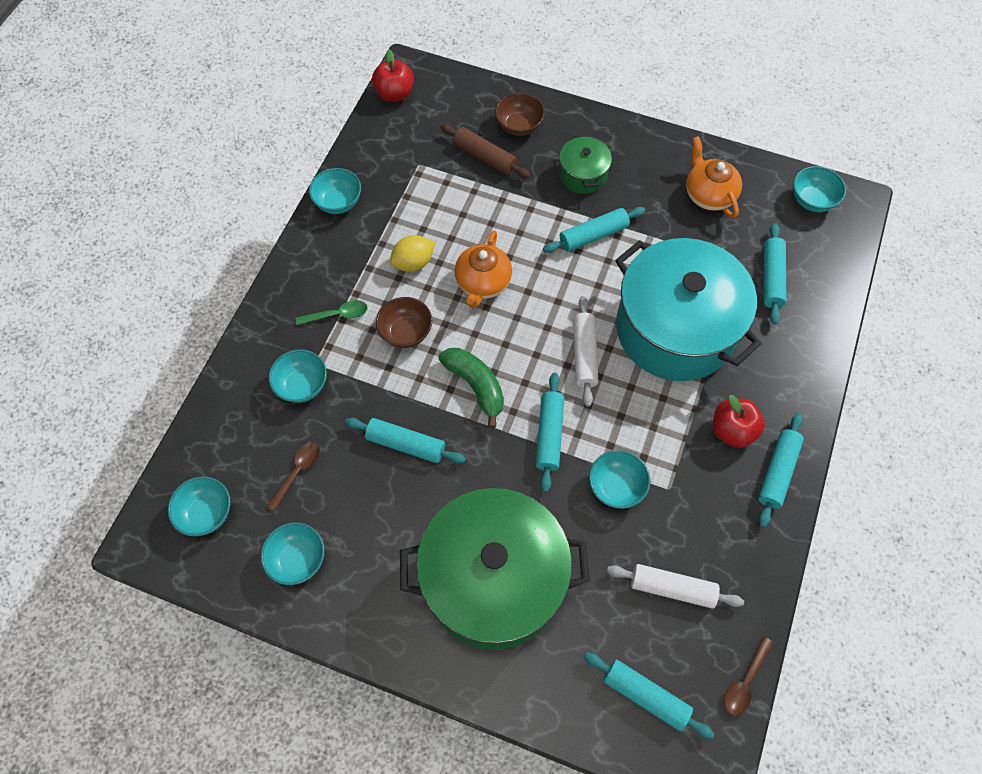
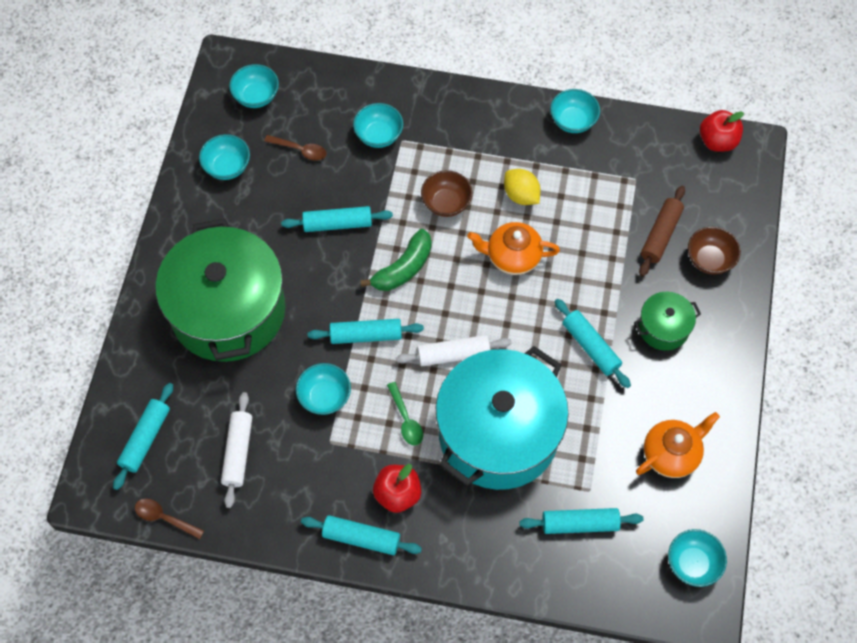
camera: 80 degrees right, 0 degrees up
(337, 314) = (453, 146): green spoon -> green spoon (406, 419)
(405, 444) = (337, 224): turquoise rolling pin -> turquoise rolling pin turned 75 degrees clockwise

